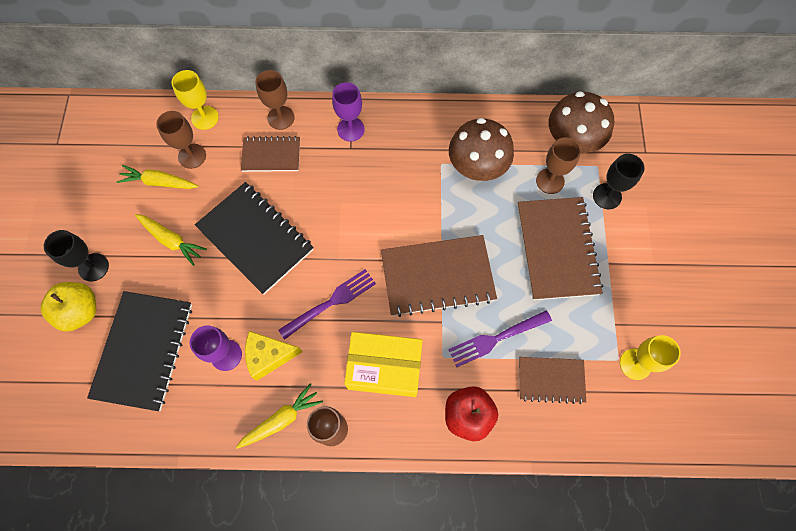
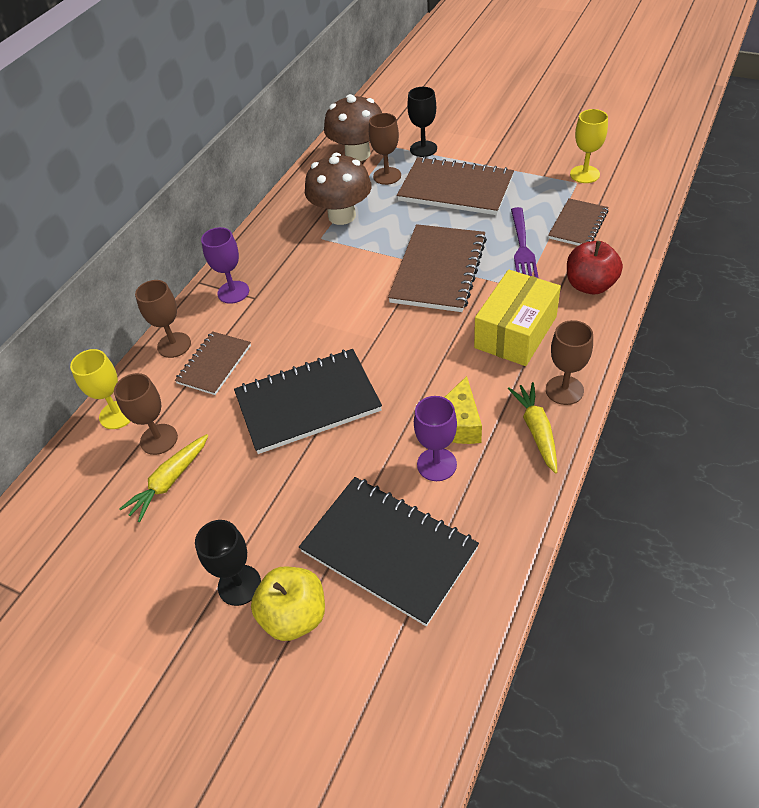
camera: 60 degrees left, 20 degrees down
(171, 240) = (257, 486): yellow carrot -> none
(330, 303) = (422, 356): purple fork -> none

